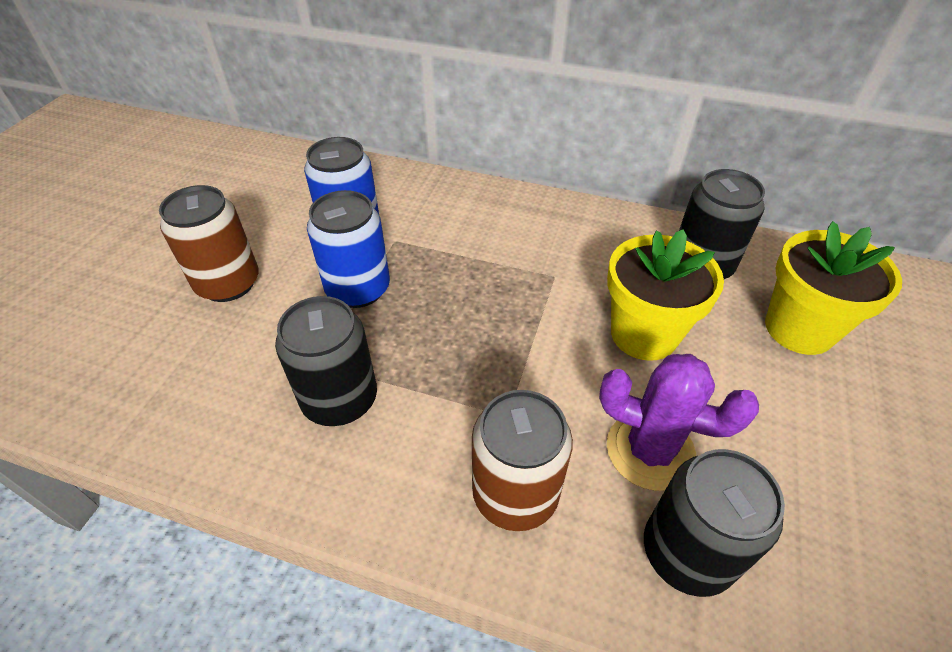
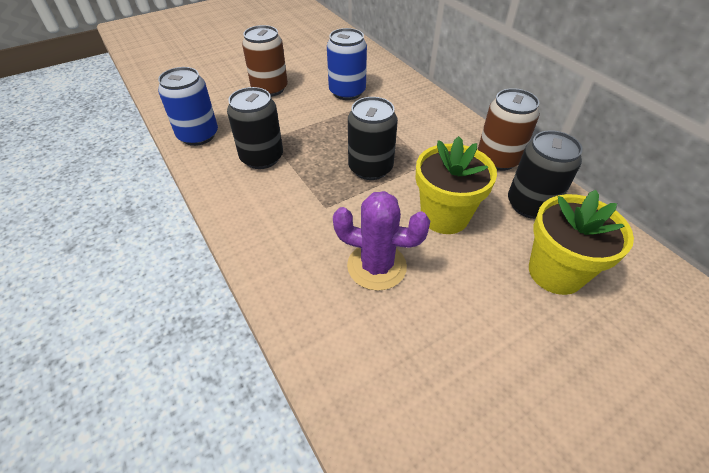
camera: 40 degrees right, 0 degrees up
(358, 289) = (321, 118): blue can -> blue can (198, 135)
(515, 494) = (289, 239): brown can -> brown can (498, 159)
(650, 450) = (376, 266): purple cactus -> purple cactus turned 45 degrees counterclockwise
(687, 552) = (338, 317): black can -> black can (370, 168)

